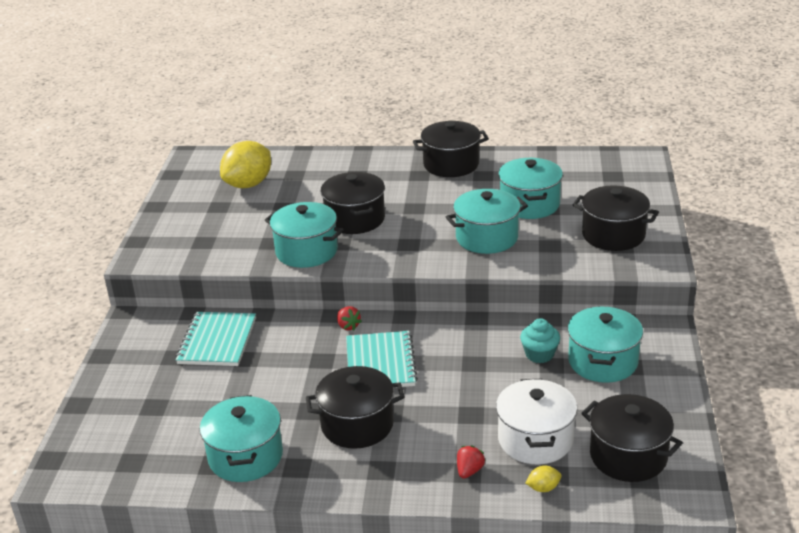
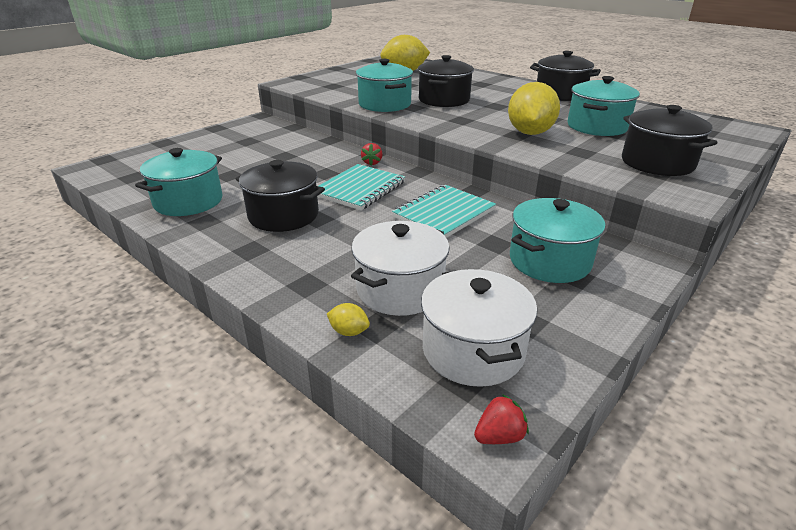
camera: 35 degrees right, 0 degrees up
(217, 341) = (283, 142): turquoise notebook -> turquoise notebook (444, 213)
(469, 471) = (309, 284): red strawberry -> red strawberry (499, 436)
(487, 238) = (530, 133): turquoise pot -> yellow lemon
(539, 354) = (494, 232): turquoise cupcake -> none
(628, 456) = (473, 350): black pot -> white pot

